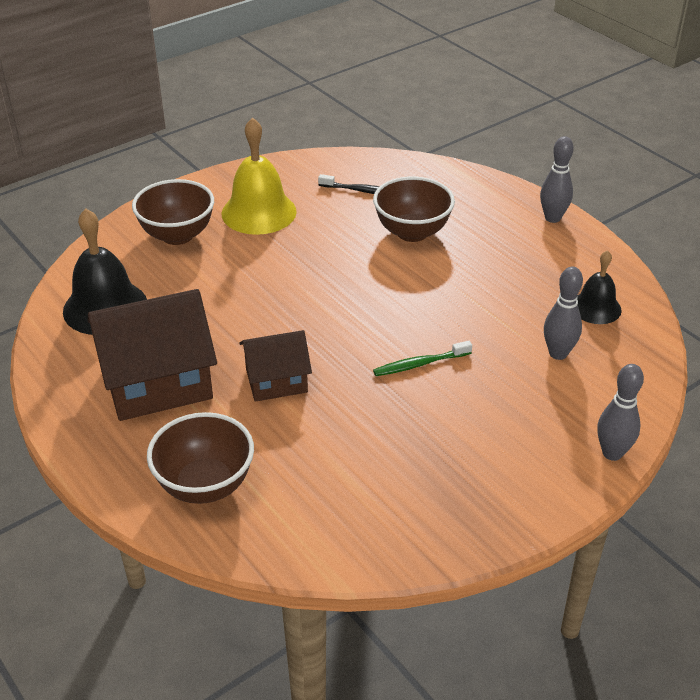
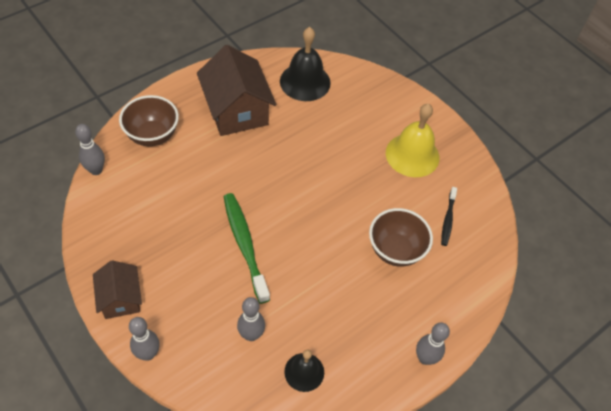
camera: 85 degrees right, 15 degrees up
(177, 235) = (381, 111): brown bowl -> none
(276, 381) = (234, 166): brown house -> brown house (120, 298)
(283, 557) = (96, 170): none -> grey bowling pin
(420, 364) = (244, 245): green toothbrush -> green toothbrush, size x1.82

